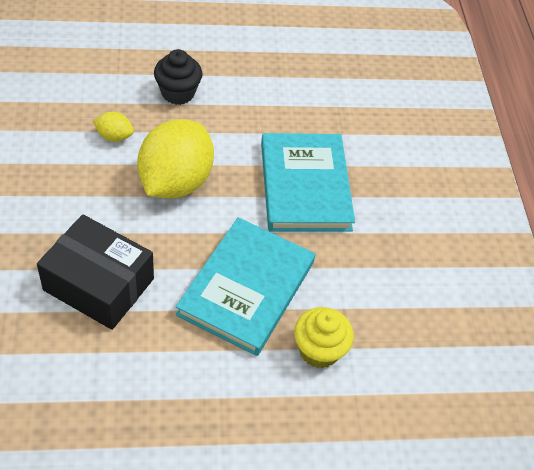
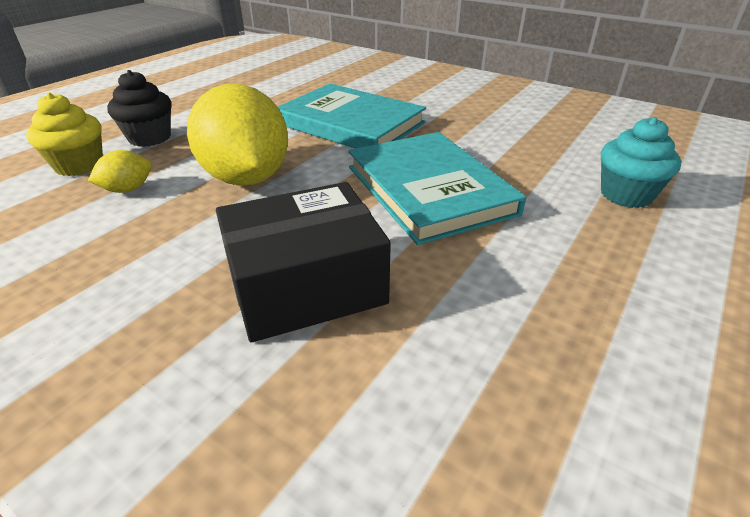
camera: 45 degrees left, 15 degrees down
(319, 350) = (542, 181): yellow cupcake -> yellow cupcake (79, 165)
(343, 411) = (626, 195): none -> turquoise cupcake

